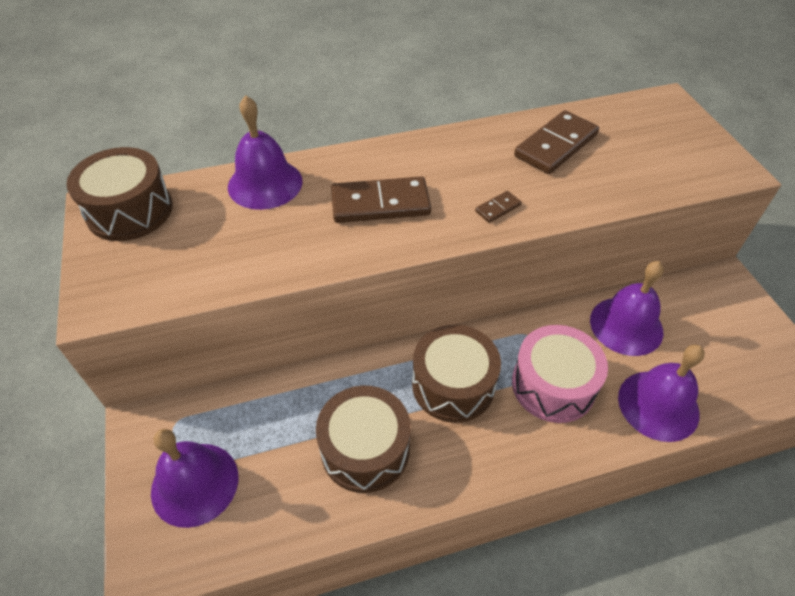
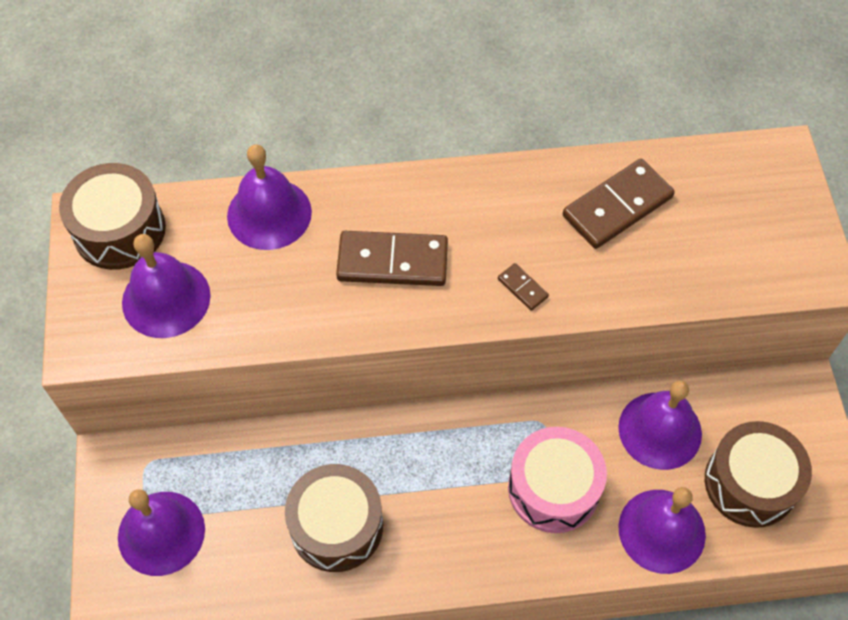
camera: 10 degrees right, 10 degrees up
(177, 256) = (166, 299): none -> purple bell
(453, 385) = (444, 470): brown drum -> brown drum (750, 483)
(498, 208) = (522, 288): brown domino -> brown domino turned 75 degrees clockwise

